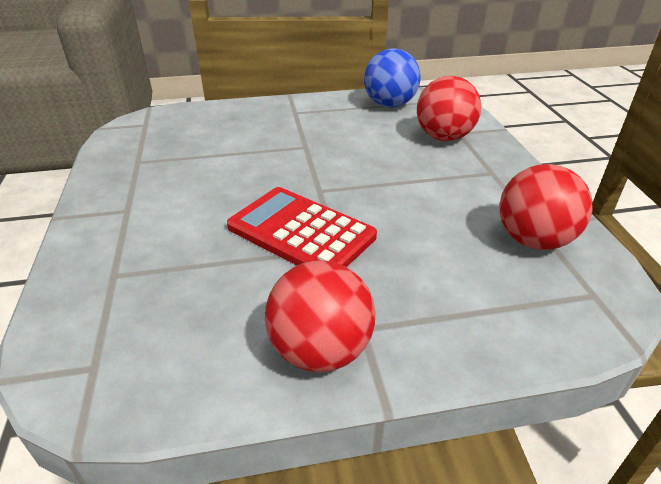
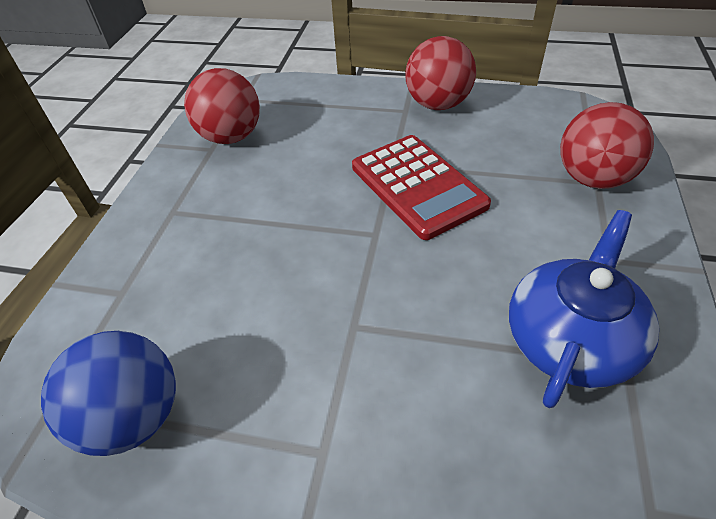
camera: 155 degrees left, 10 degrees up
(169, 164) = (570, 339): none -> blue teapot
(444, 137) = (151, 288): red ball -> red ball (592, 179)

